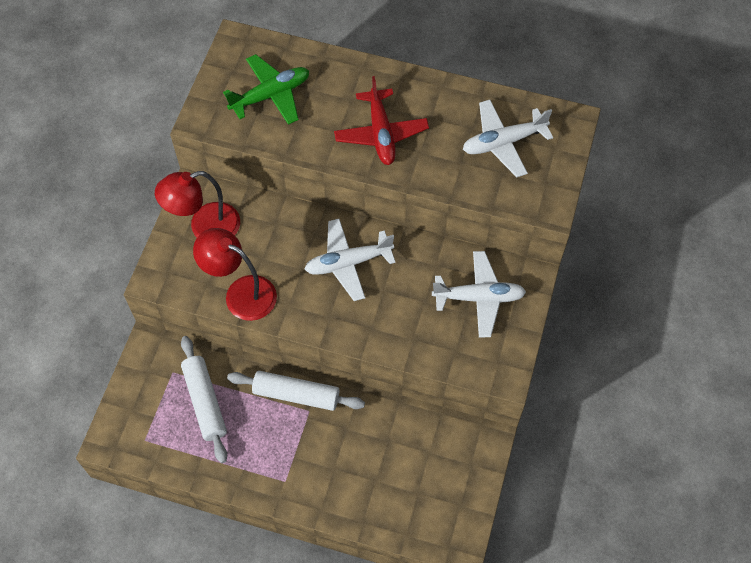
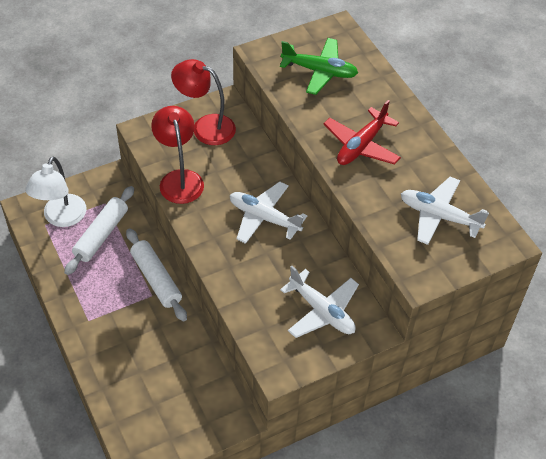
camera: 45 degrees right, 10 degrees down
(152, 420) = (61, 218): none -> white lamp

